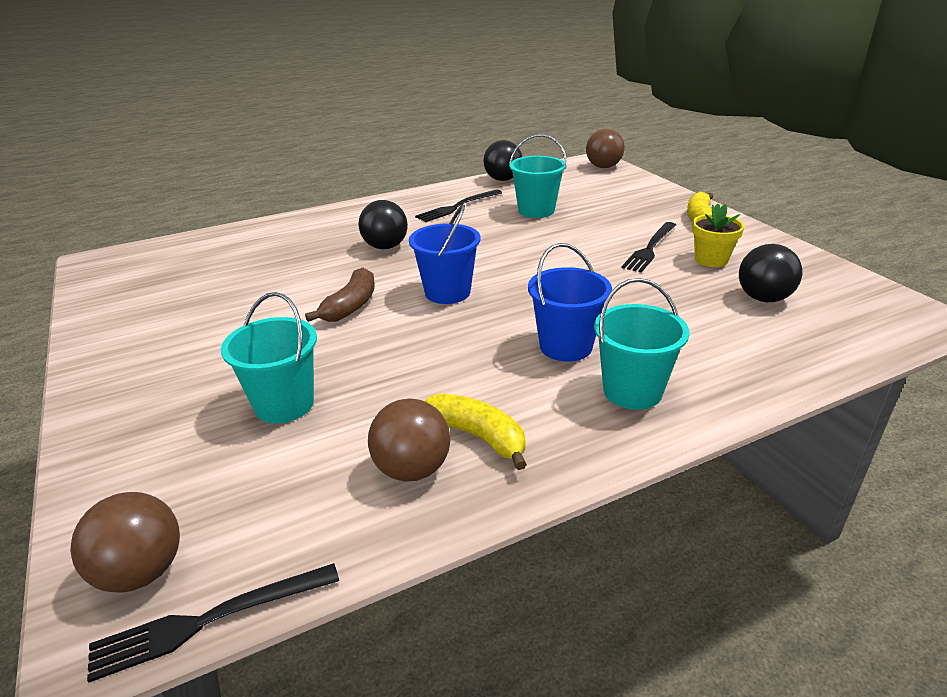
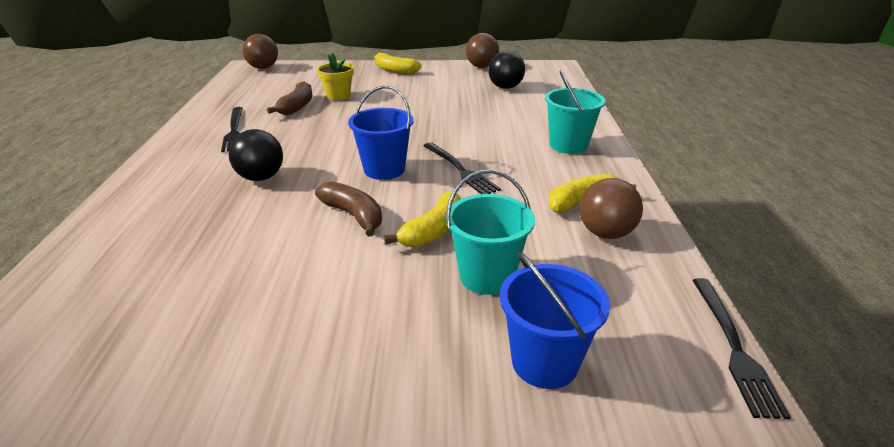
camera: 65 degrees left, 0 degrees up
(141, 572) = (676, 382): brown ball -> brown ball (481, 67)
(348, 353) = (433, 231): none -> yellow banana
(503, 179) = (214, 102): black ball -> none
(536, 210) = (297, 106): turquoise bucket -> brown banana
(565, 346) = (504, 149): blue bucket -> blue bucket (544, 362)
(650, 248) = (411, 93): black fork -> black fork (460, 170)
(711, 260) = (448, 84): yellow flower pot -> yellow flower pot (338, 96)

